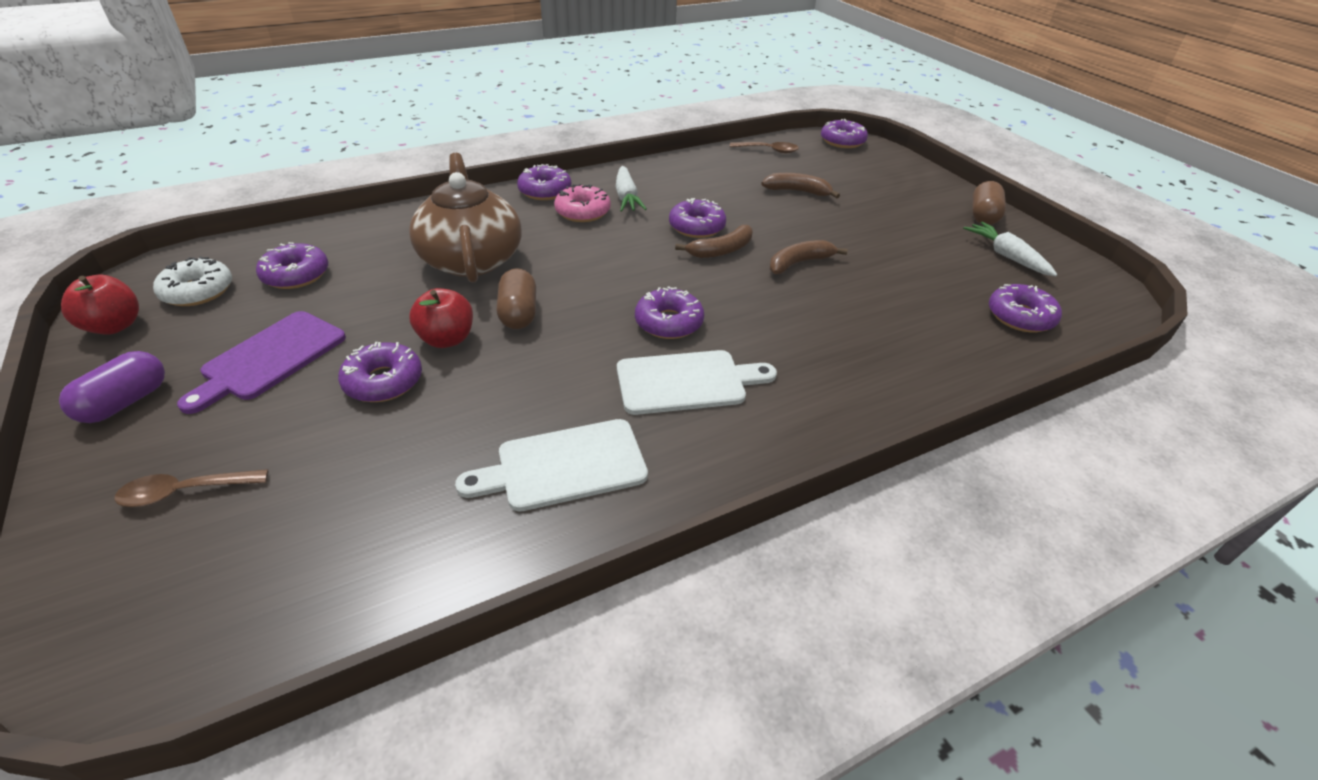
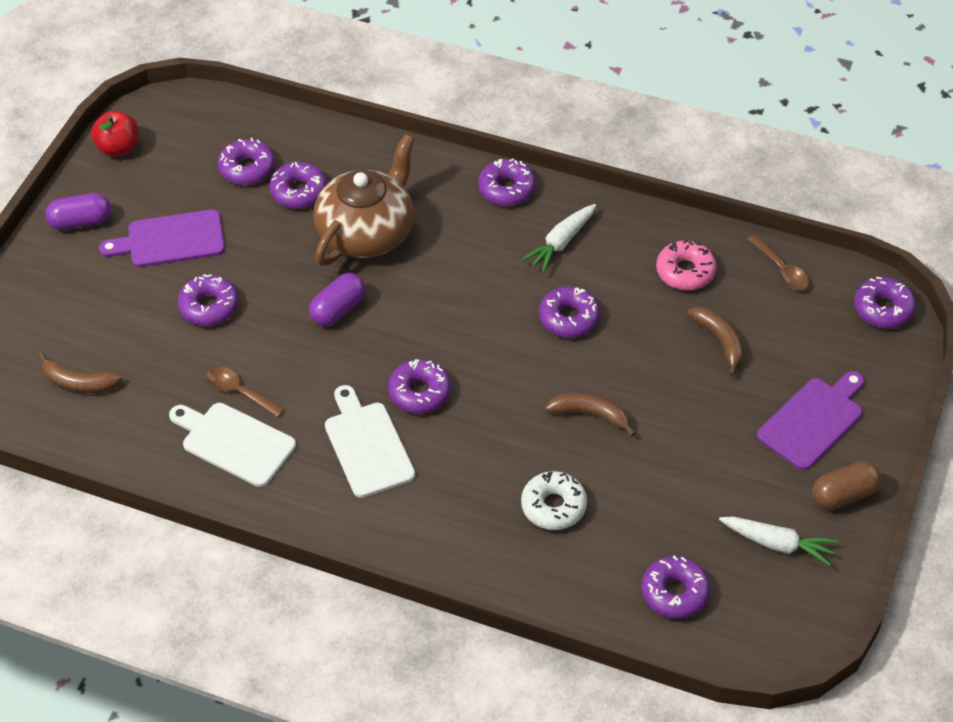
camera: 50 degrees right, 10 degrees up
(184, 492) = (61, 310): brown spoon -> brown spoon (239, 392)
(198, 291) = (182, 145): white donut -> white donut (553, 506)
(371, 265) = (298, 191): none -> purple donut
(447, 339) = (274, 299): red apple -> none
(518, 313) = (338, 309): brown capsule -> purple capsule
(583, 212) = (504, 236): pink donut -> pink donut (685, 271)
(687, 382) = (367, 446): white cutting board -> white cutting board turned 150 degrees counterclockwise
(721, 250) = (551, 356): brown banana -> brown banana (79, 383)
(906, 196) = (813, 421): none -> purple cutting board
(1006, 256) = (778, 544): white carrot -> white carrot turned 90 degrees clockwise

